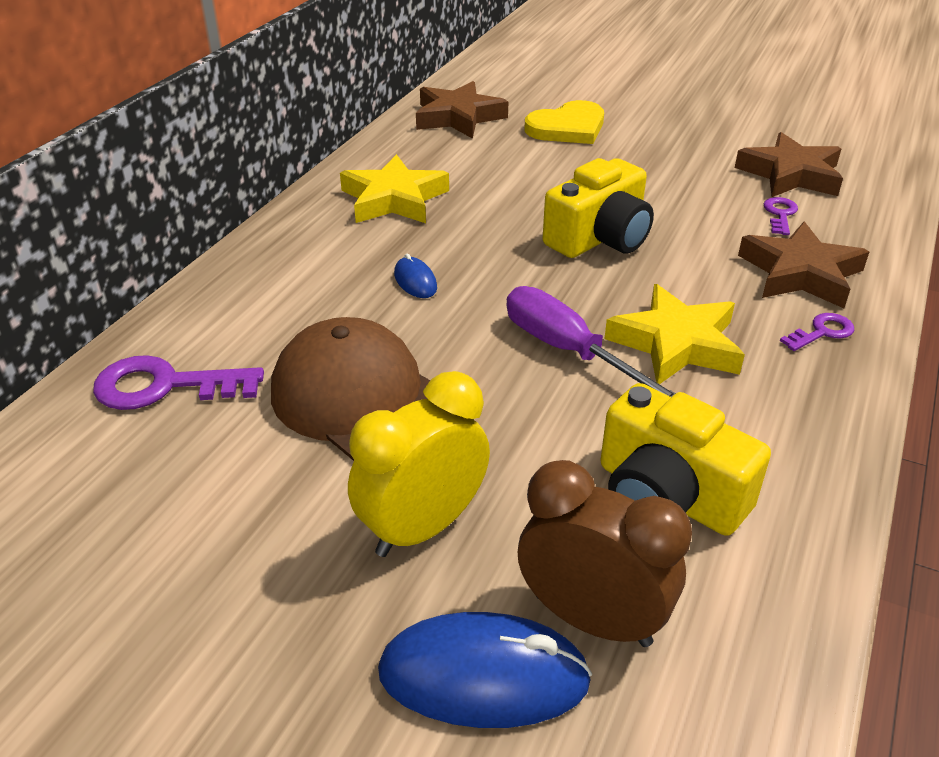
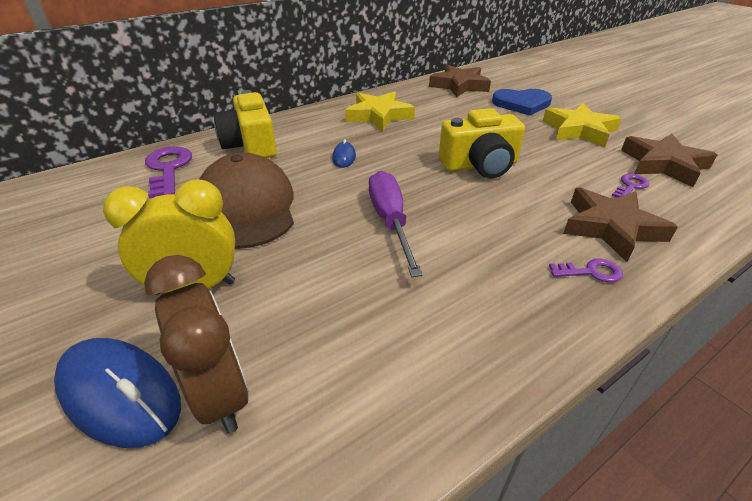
camera: 30 degrees right, 0 degrees up
(164, 386) = (168, 169): purple key -> purple key turned 45 degrees clockwise
(567, 128) = (522, 104): yellow heart -> blue heart
(667, 496) = (357, 335): yellow camera -> yellow camera (250, 145)
(676, 344) = (467, 241): yellow star -> yellow star (579, 130)

